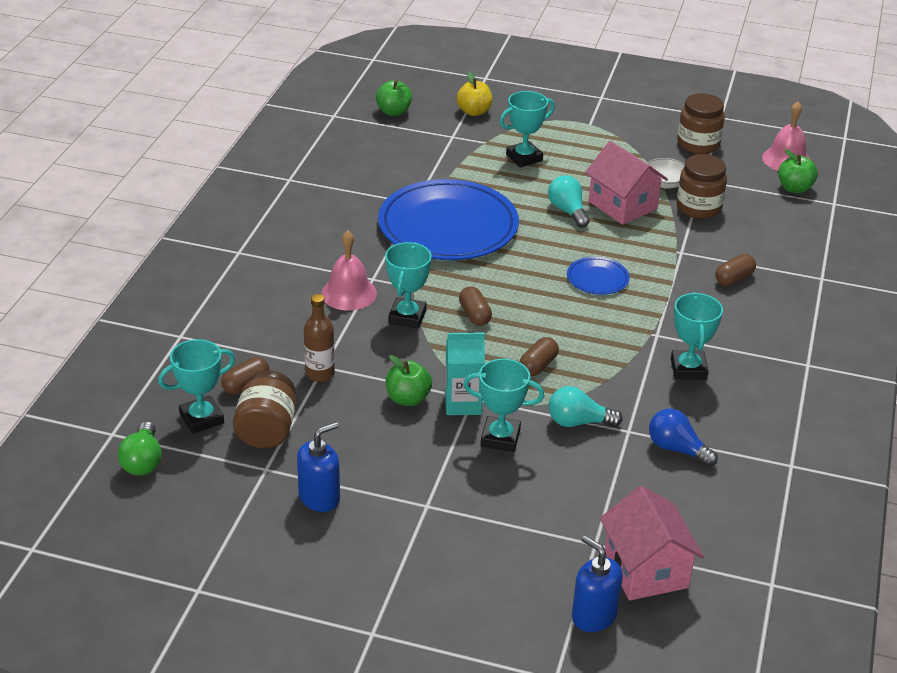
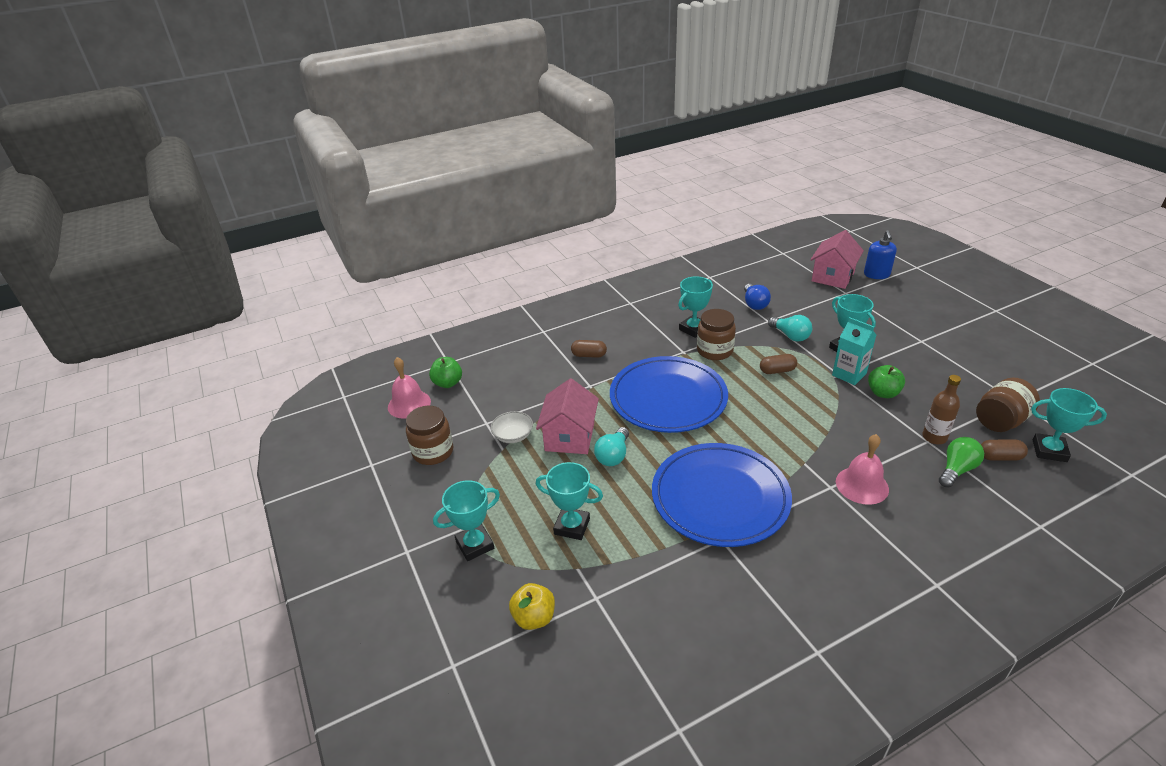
camera: 130 degrees left, 0 degrees up
(143, 461) = (1110, 444): green light bulb -> green light bulb (956, 470)
(319, 497) = (986, 371): blue soap dispenser -> none
(393, 112) = (609, 682): green apple -> none
(407, 317) = (832, 443): turquoise trophy -> turquoise trophy (475, 545)
(474, 315) = (781, 419): brown capsule -> none
(597, 279) = (668, 398): blue plate -> blue plate, size x2.33
(698, 207) = (526, 406): brown jar -> brown jar (714, 351)

